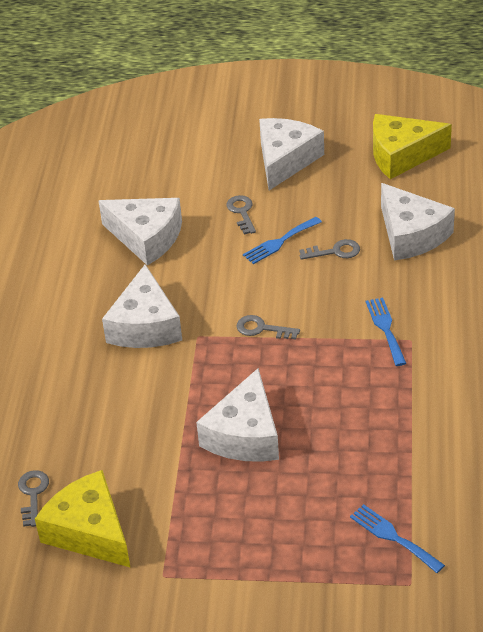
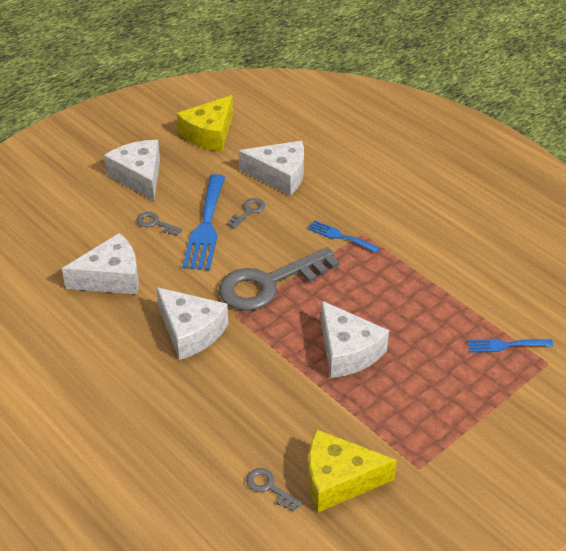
camera: 50 degrees left, 0 degrees up
(262, 329) = (269, 284): grey key -> grey key, size x2.41
(279, 242) = (206, 227): blue fork -> blue fork, size x1.85

